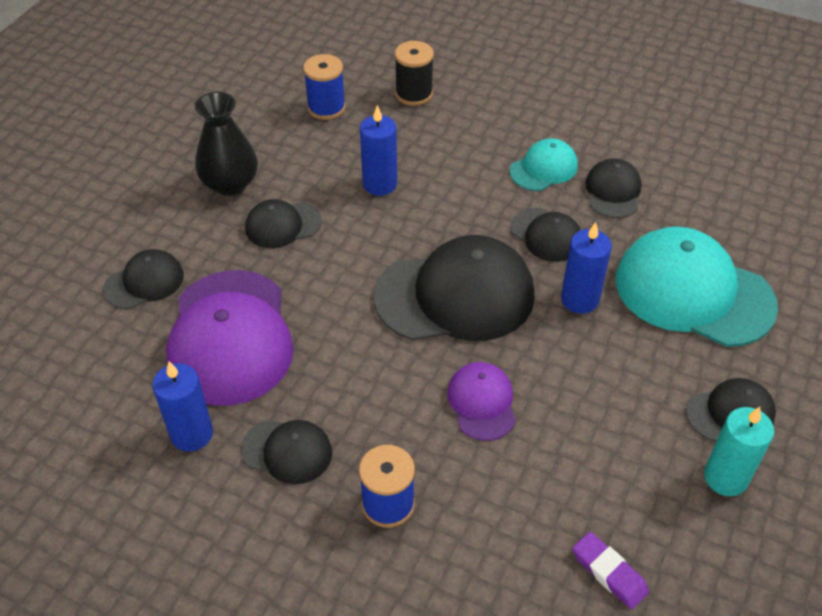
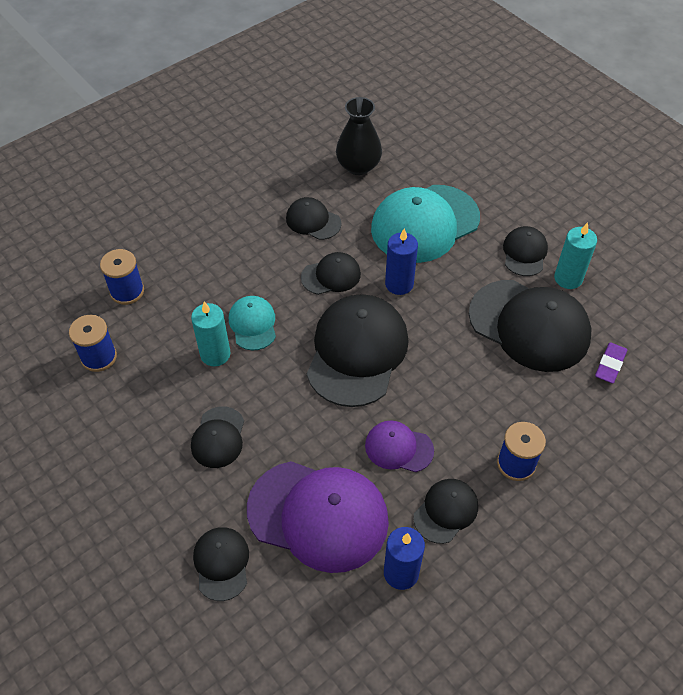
camera: 65 degrees left, 5 degrees up
(230, 183) = (144, 460): black vase -> black vase (358, 166)
(380, 184) = (215, 354): blue candle -> turquoise candle
(414, 94) = (127, 291): black spool -> blue spool
(482, 402) = (458, 376): purple cap -> purple cap (398, 448)
(544, 168) = (265, 248): turquoise cap -> turquoise cap (253, 324)
(609, 572) = (610, 365): purple eraser -> purple eraser turned 45 degrees counterclockwise
(611, 455) = (529, 325): none -> black cap

